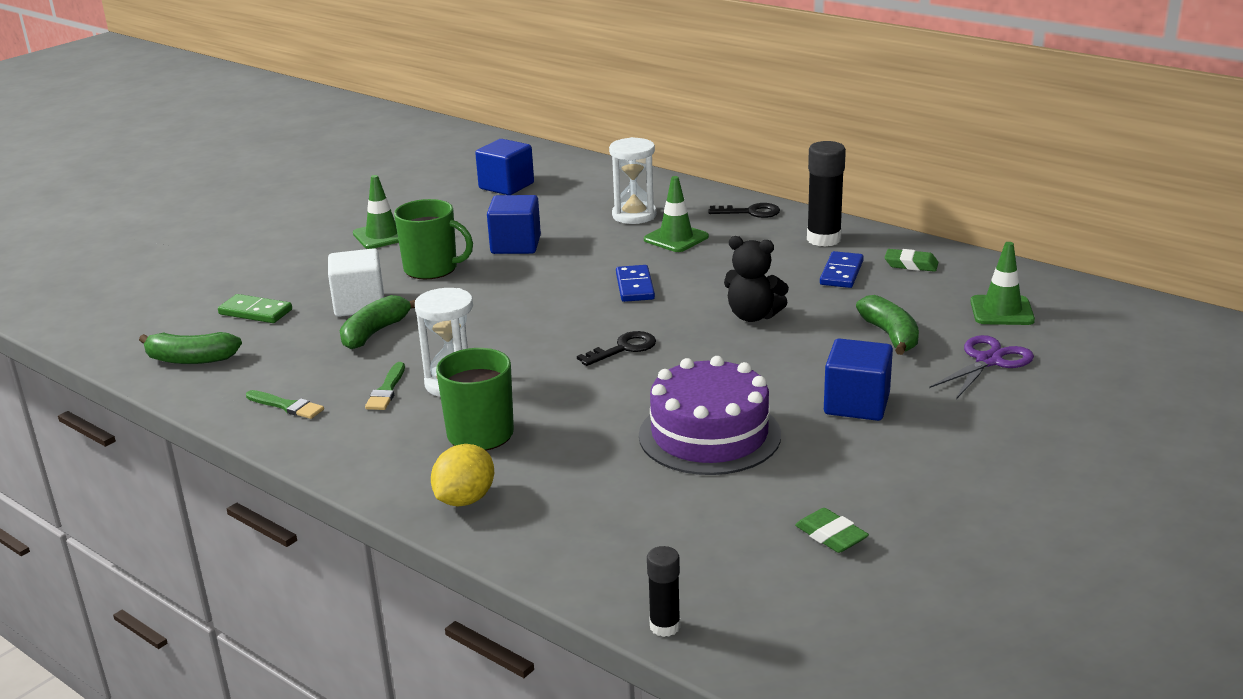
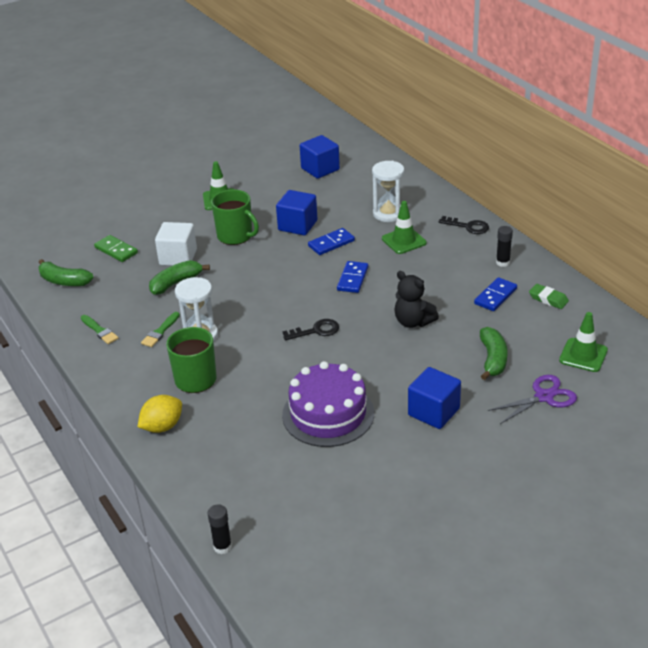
camera: 20 degrees right, 10 degrees up
(577, 256) = (331, 243): none -> blue domino
(823, 239) = (502, 262): black glue stick -> black glue stick, size x0.57
(831, 536) = (354, 509): green eraser -> none

